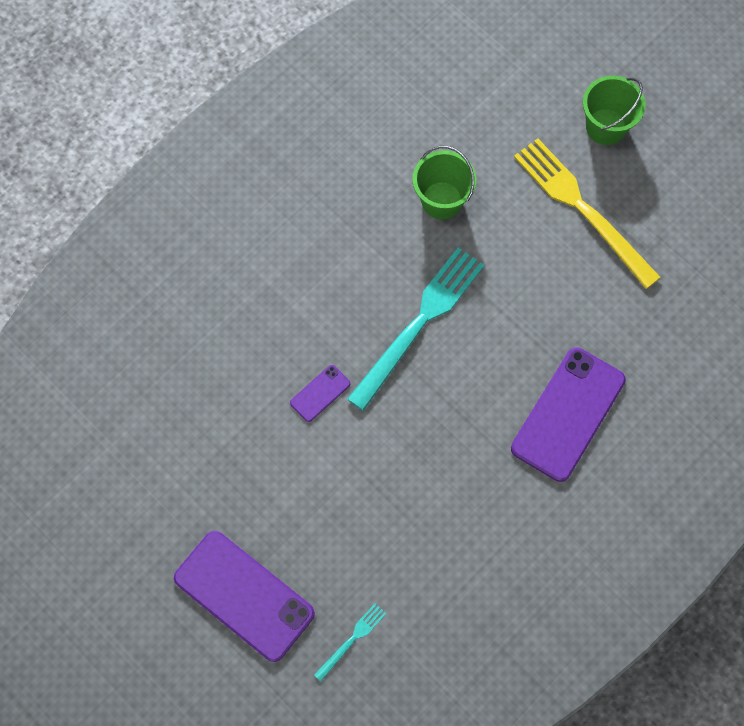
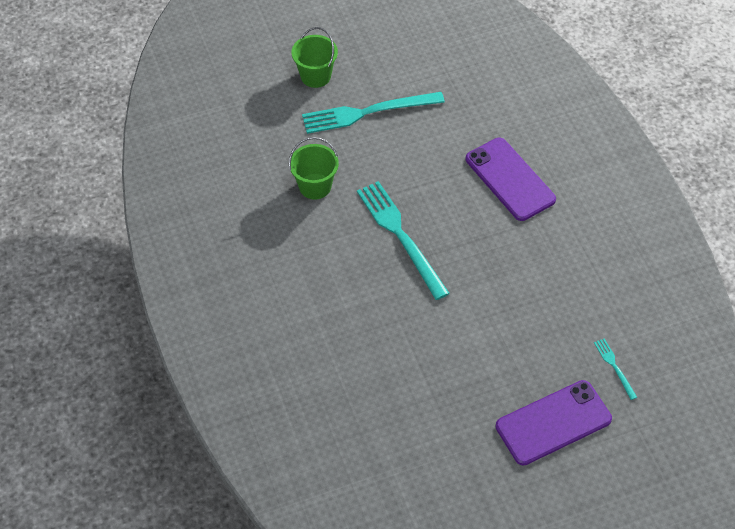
camera: 65 degrees left, 15 degrees down
(320, 393) = (422, 315): purple phone -> none
(583, 209) = (368, 112): yellow fork -> turquoise fork

